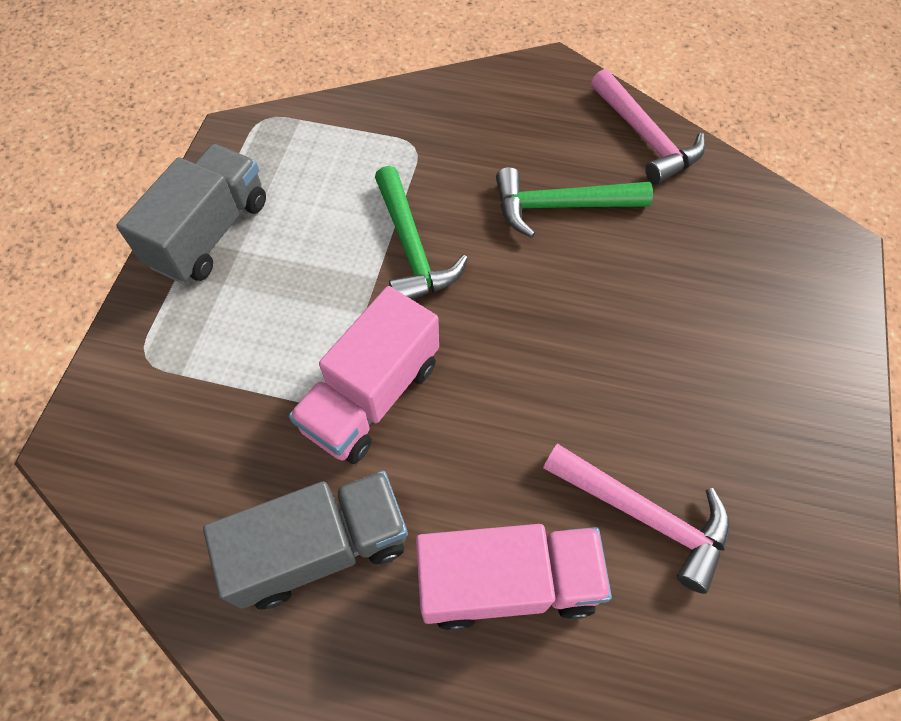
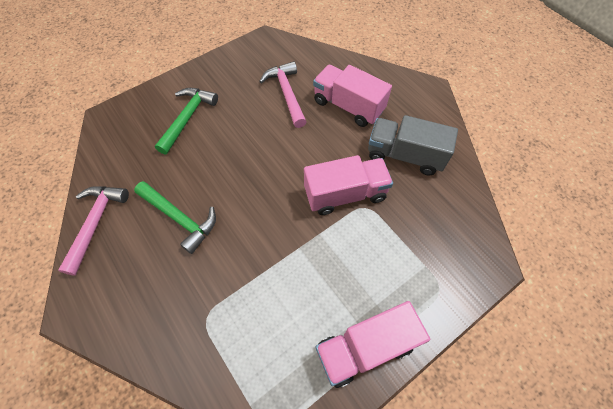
camera: 140 degrees left, 0 degrees up
(210, 233) = (365, 347): grey truck -> pink truck
(412, 248) = (268, 250): green hammer -> green hammer (187, 118)

